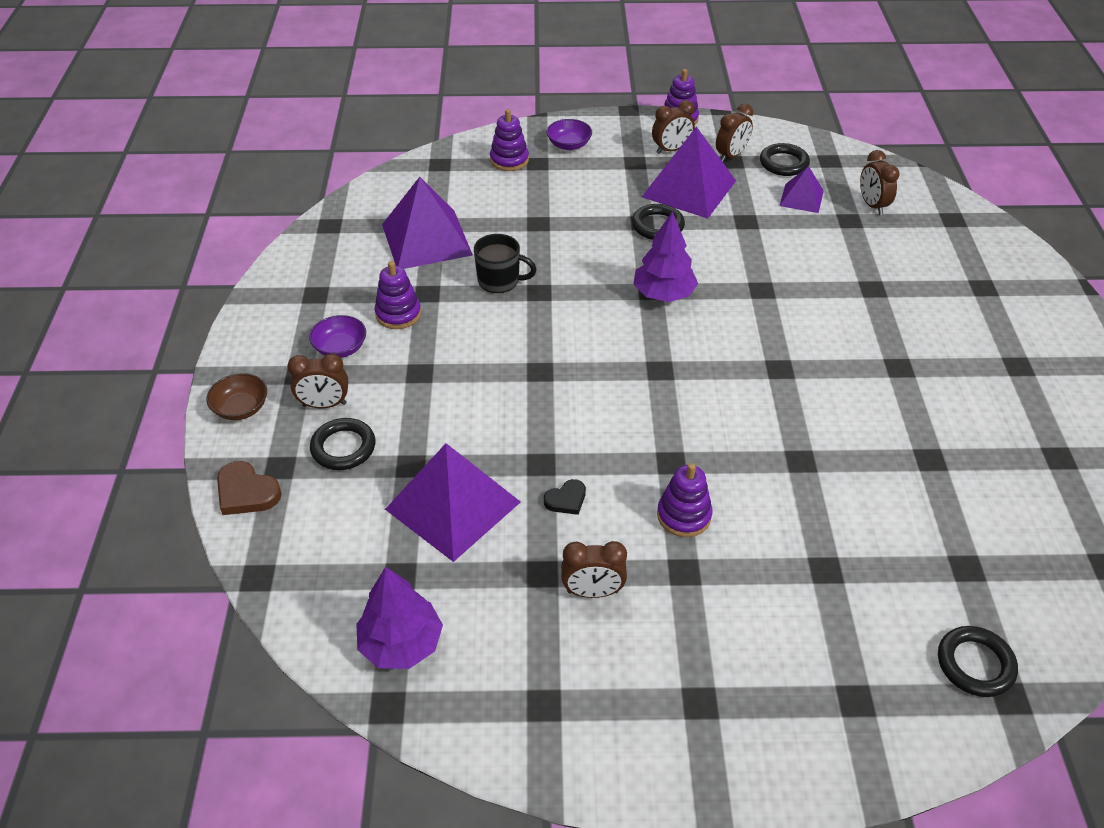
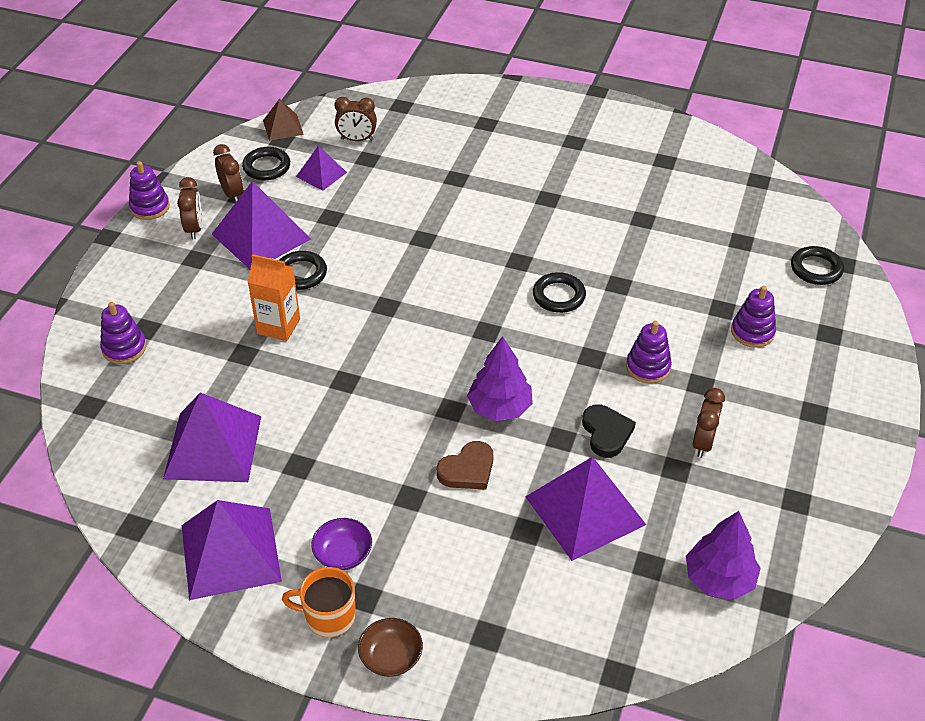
camera: 70 degrees left, 0 degrees up
(246, 492) = (510, 668): brown heart -> brown heart (467, 470)
(273, 358) = (328, 616): none -> orange mug
(321, 283) = (230, 552): none -> purple pyramid
(324, 404) = (419, 583): brown clock -> none
(343, 447) = (483, 578): black ring -> black ring (559, 296)
(398, 314) = (317, 496): purple stacking toy -> purple stacking toy (752, 332)
(500, 281) = (313, 405): black mug -> none
(566, 499) = (606, 433): black heart -> black heart, size x1.55
(569, 145) = (132, 296): purple bowl -> none
(583, 233) = (278, 326): none -> orange carton
(663, 294) = (395, 299): purple tree -> purple tree (499, 407)
(848, 156) = (283, 127): none -> brown pyramid

